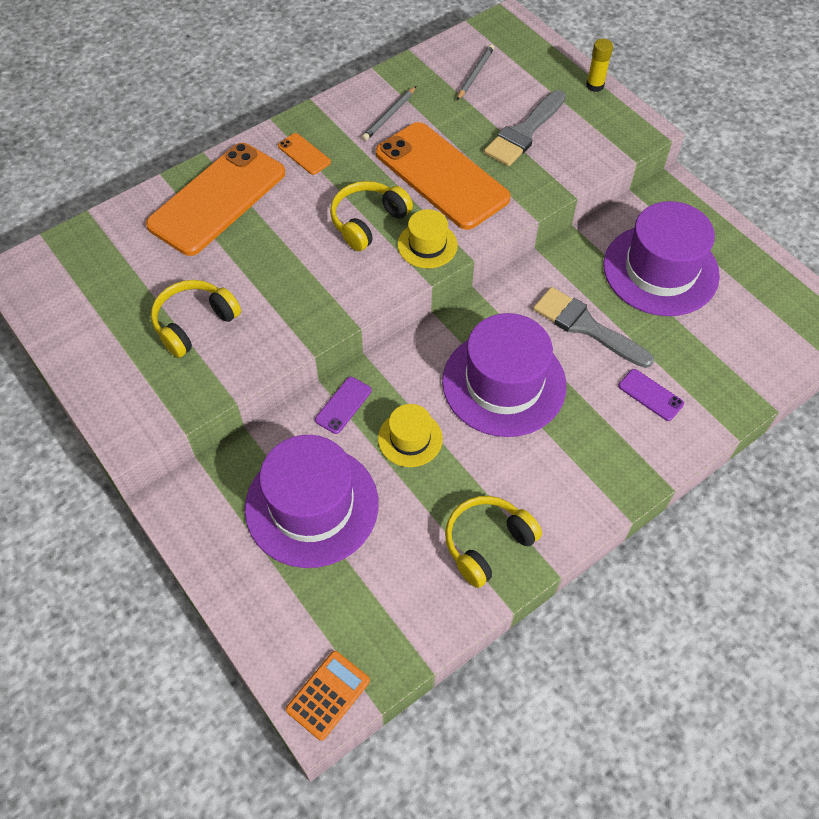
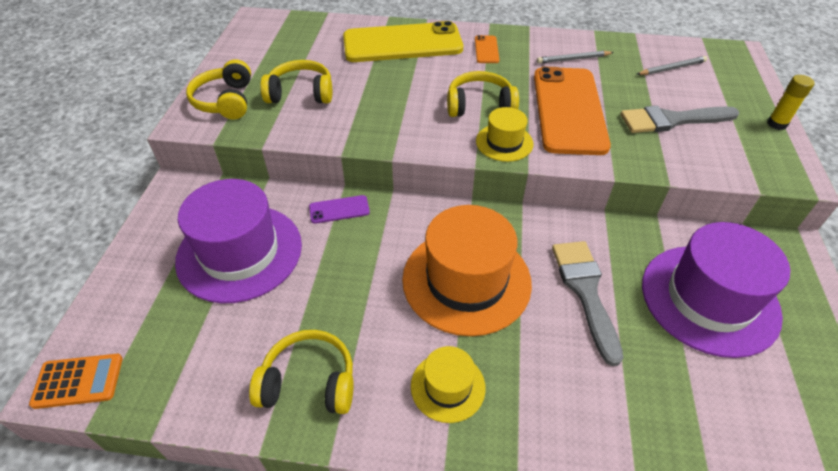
camera: 45 degrees right, 10 degrees down
(132, 385) = (225, 101): none -> yellow headphones
(217, 199) = (402, 43): orange phone -> yellow phone
(410, 438) = (353, 263): yellow hat -> yellow hat (448, 386)
(504, 383) = (466, 280): purple hat -> orange hat
(650, 395) = (586, 389): purple phone -> none

